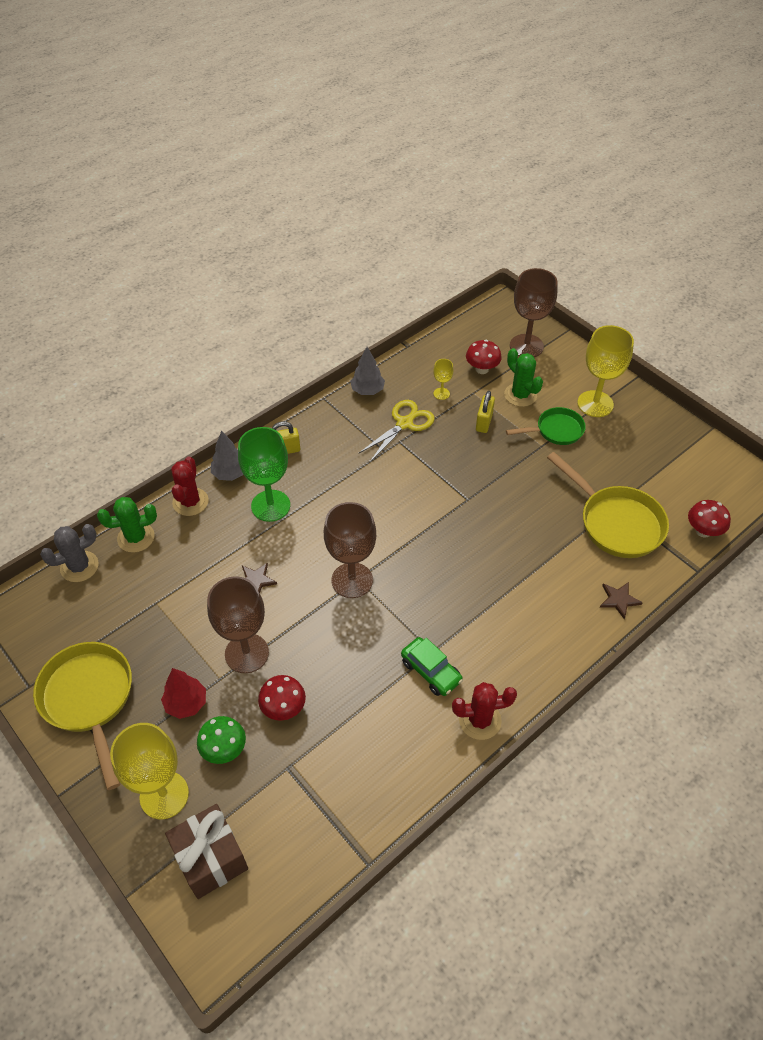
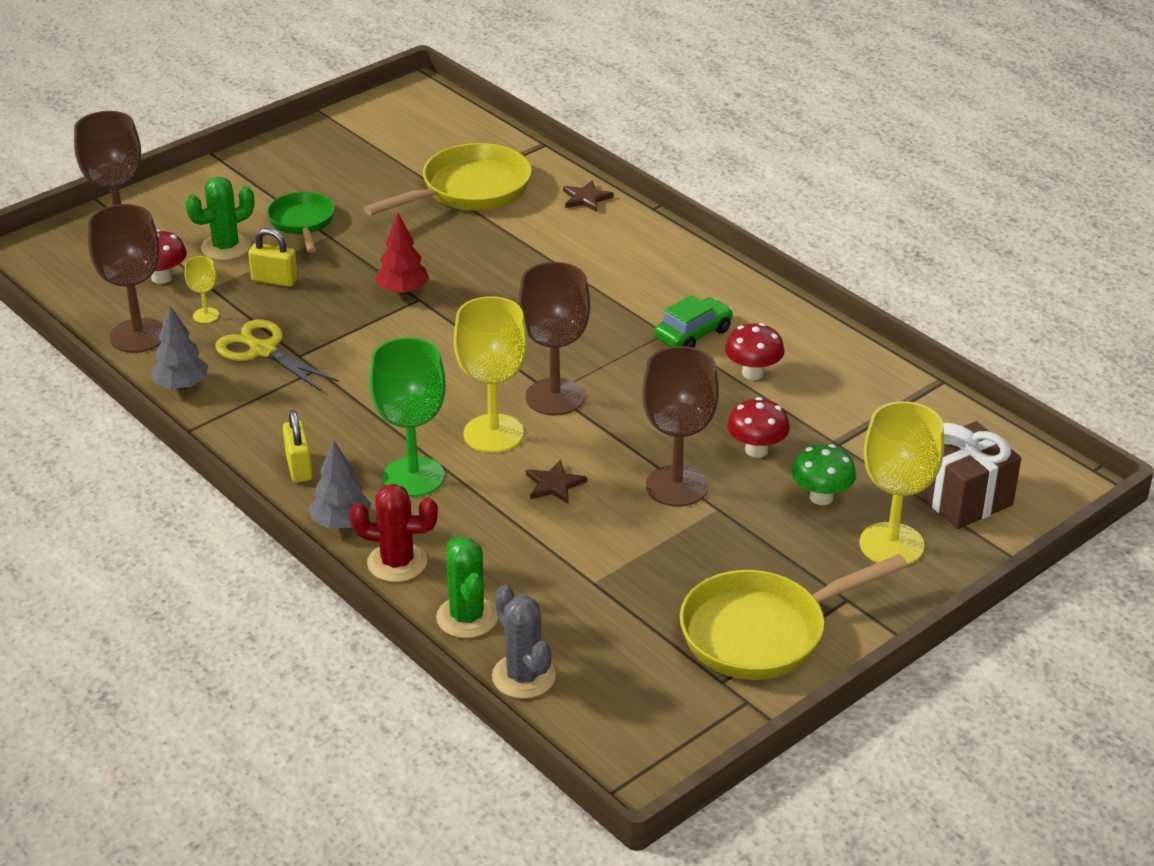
camera: 90 degrees left, 15 degrees down
(186, 703) = (759, 536): red tree -> red tree (403, 291)
(418, 366) = (138, 336): none -> brown goblet
(480, 720) = (756, 301): red cactus -> none
(595, 404) = (257, 189): yellow goblet -> yellow goblet (493, 434)
(703, 531) = (486, 135): red mushroom -> red mushroom (753, 373)

